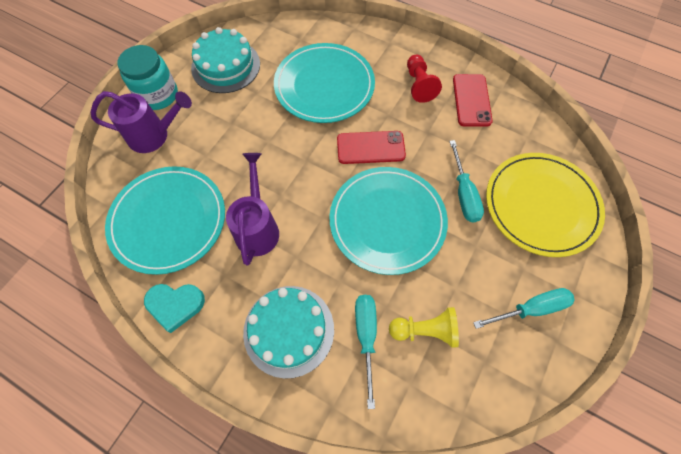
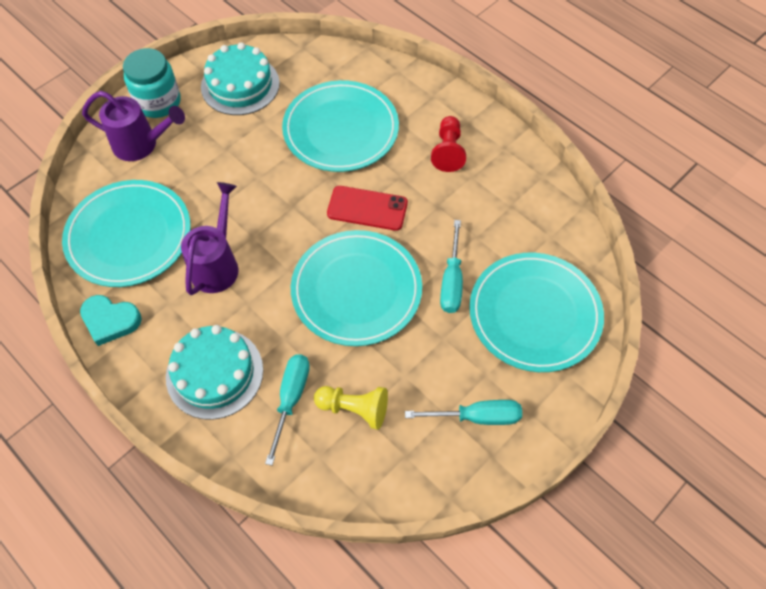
camera: 15 degrees right, 5 degrees down
(471, 100) = (502, 181): red phone -> none
(541, 205) = (534, 314): yellow plate -> turquoise plate

